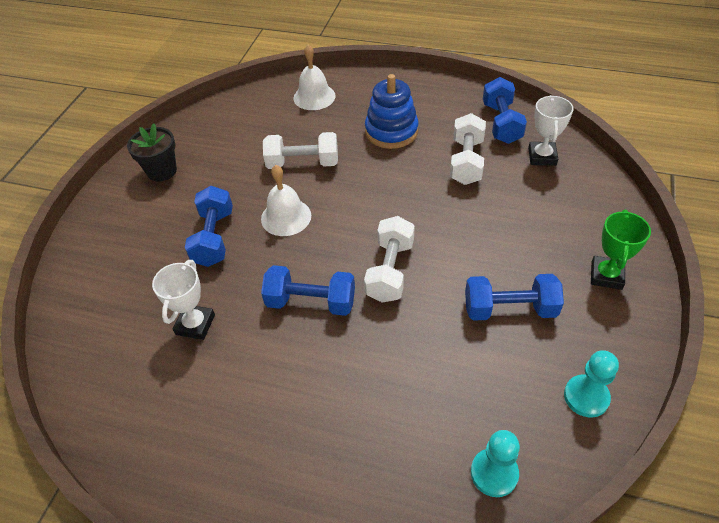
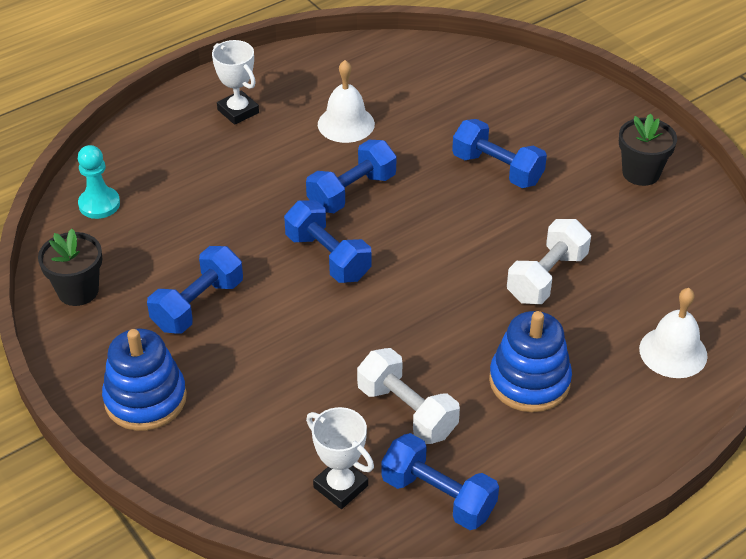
camera: 125 degrees right, 5 degrees down
(195, 324) = (404, 122): white trophy -> white trophy (238, 111)
(286, 217) = (475, 226): white bell -> white bell (346, 124)
(390, 271) = (328, 257): white dumbbell -> blue dumbbell
(586, 397) = (78, 291): turquoise pawn -> black flower pot
(606, 275) = (145, 399): green trophy -> blue stacking toy

